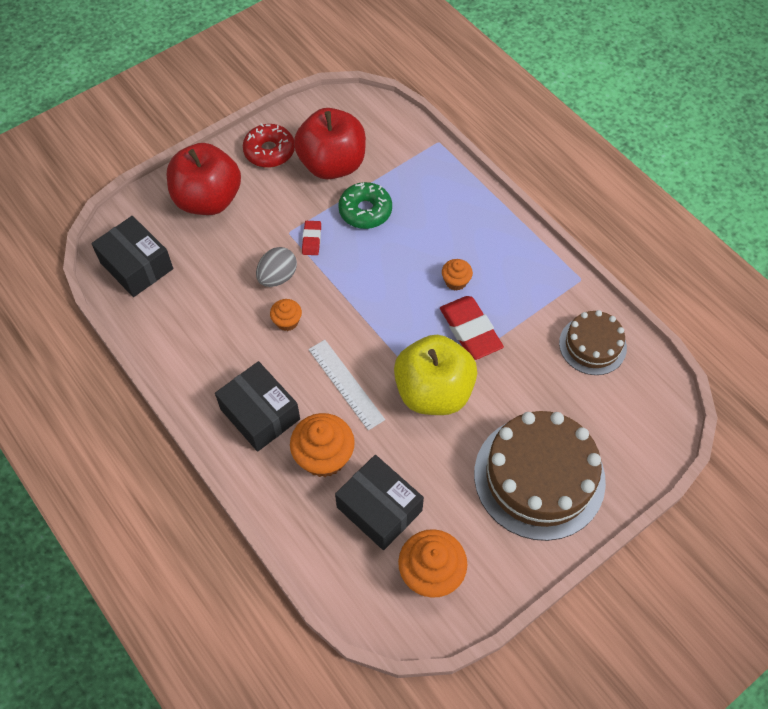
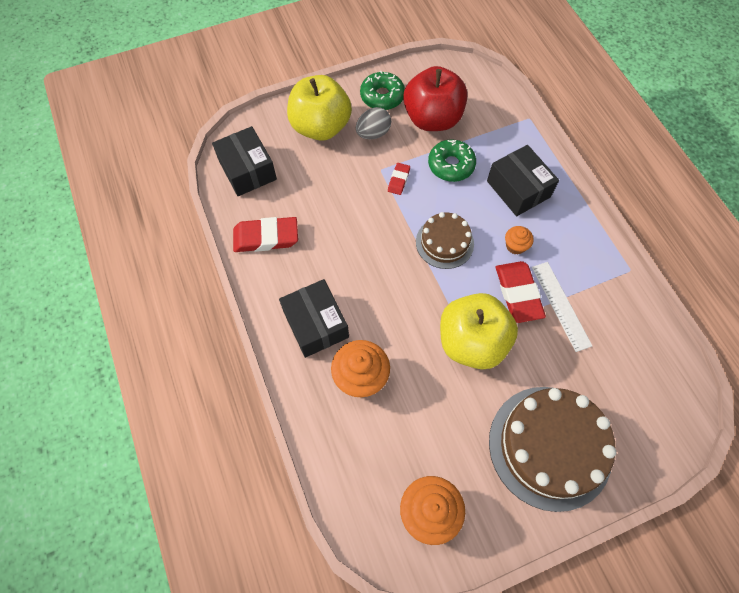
camera: 15 degrees right, 5 degrees up
(178, 334) = (266, 237): none -> red eraser
(208, 200) = (320, 127): red apple -> yellow apple
(269, 151) = (382, 96): red donut -> green donut
(277, 277) = (361, 206): grey egg -> grey egg (373, 133)
(287, 321) = (359, 247): orange cupcake -> none
(346, 384) = (396, 315): white ruler -> white ruler (560, 305)
(379, 509) = (397, 438): black box -> black box (518, 189)
(592, 345) = (627, 334): brown cake -> brown cake (444, 242)

